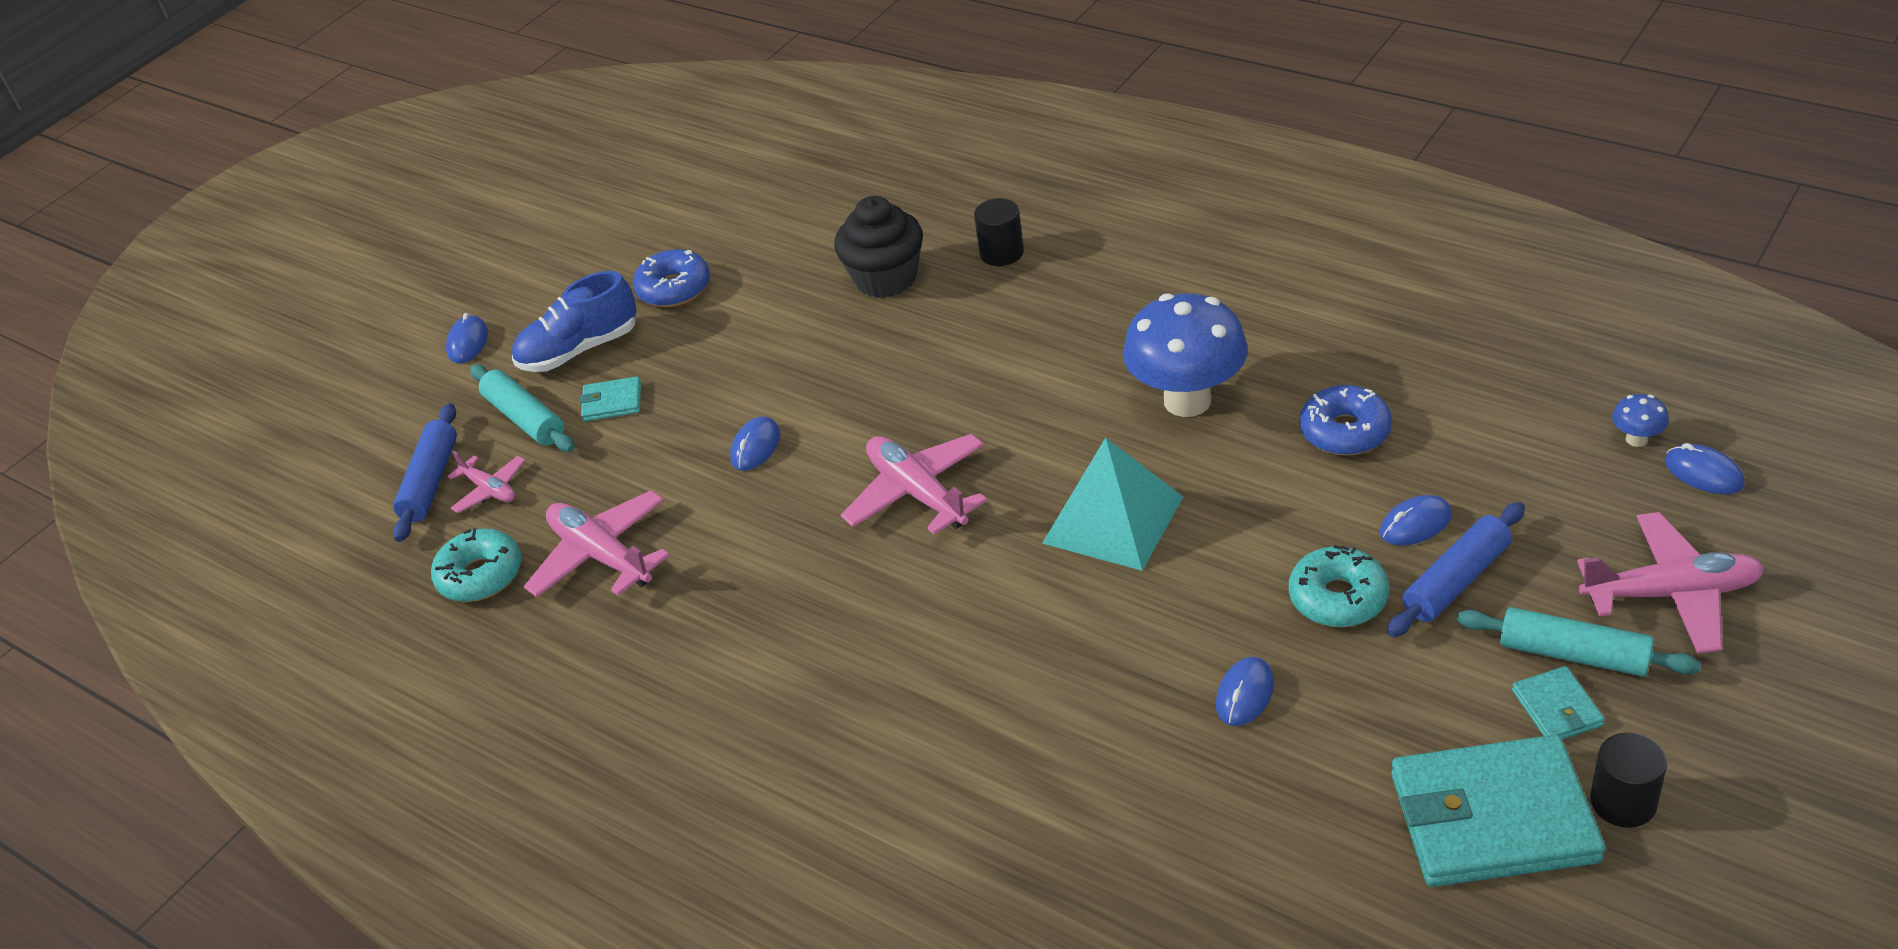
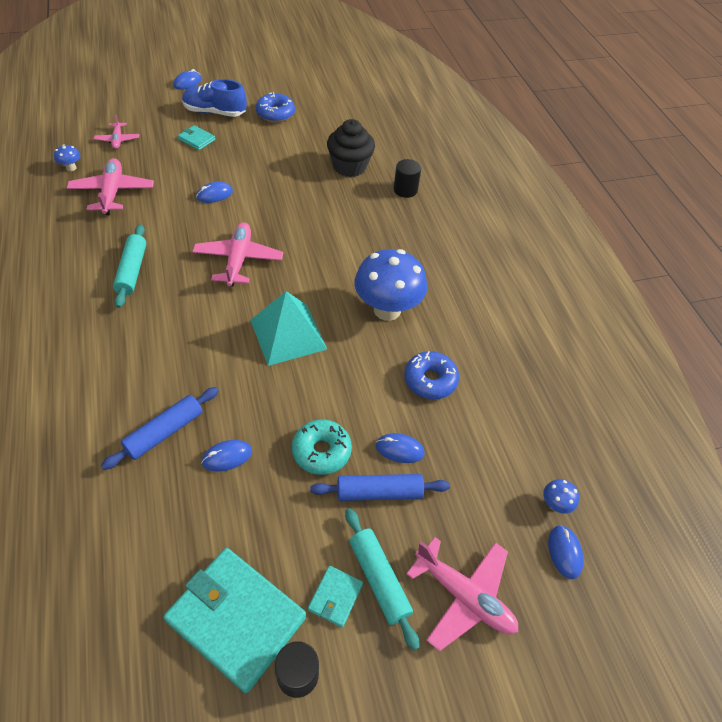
camera: 30 degrees right, 10 degrees up
(431, 482) = (107, 122): blue rolling pin -> blue rolling pin (164, 432)
(480, 575) = (71, 168): turquoise donut -> blue mushroom
(525, 418) = (164, 123): turquoise rolling pin -> turquoise rolling pin (132, 271)

